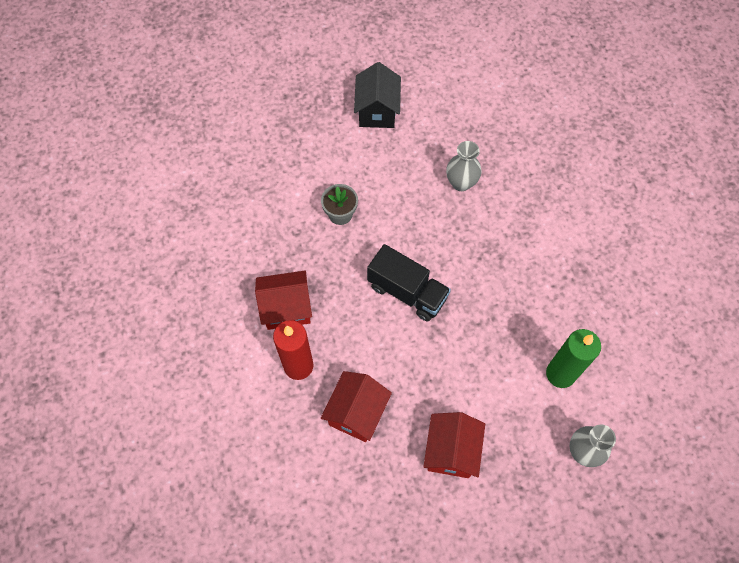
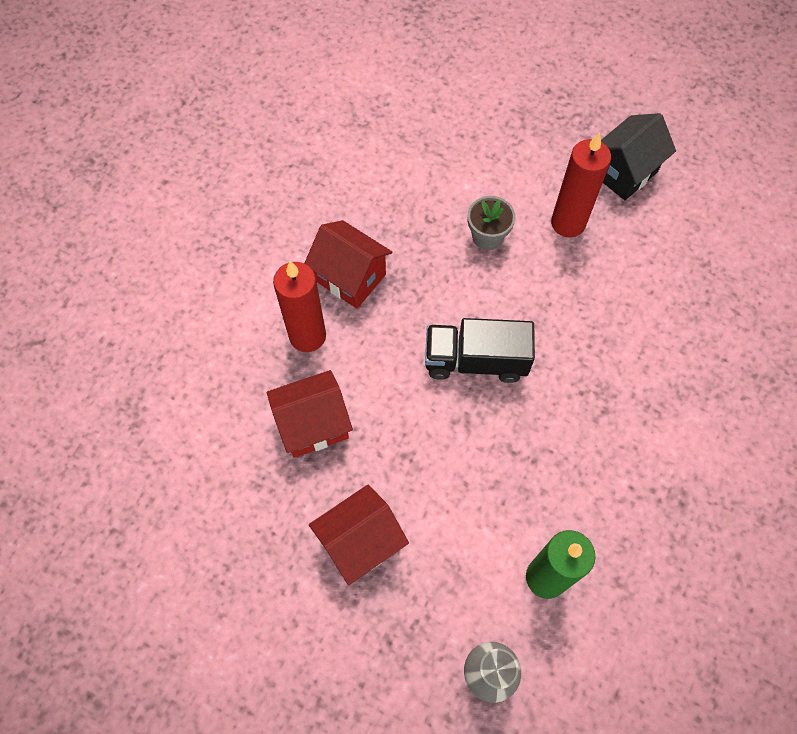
camera: 45 degrees right, 0 degrees up
(376, 167) = (568, 223): none -> red candle
(407, 292) = (475, 360): black truck -> black truck turned 105 degrees clockwise
(461, 183) = (639, 306): grey vase -> none

